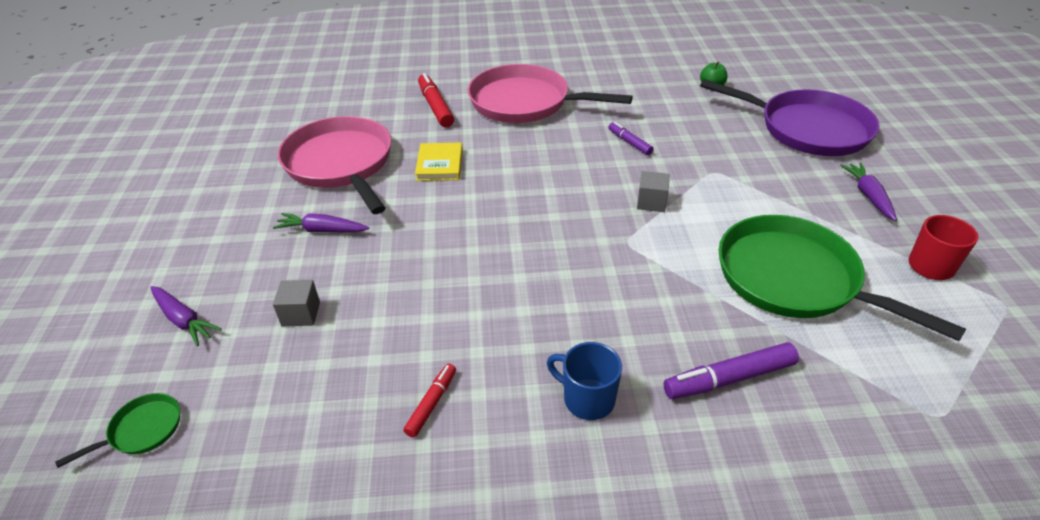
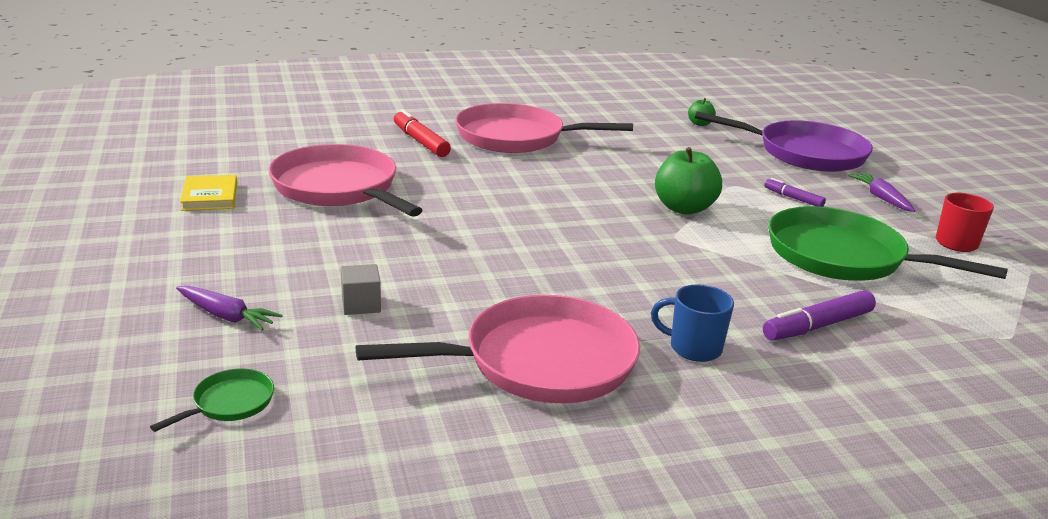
camera: 15 degrees left, 15 degrees down
(322, 230) = (347, 240): purple carrot -> none
(431, 403) = (541, 361): red marker -> pink pan
(439, 164) = (450, 186): yellow book -> yellow book (210, 196)
(629, 142) = (640, 166): purple marker -> purple marker (793, 198)
(651, 202) = (684, 208): grey cube -> green apple

